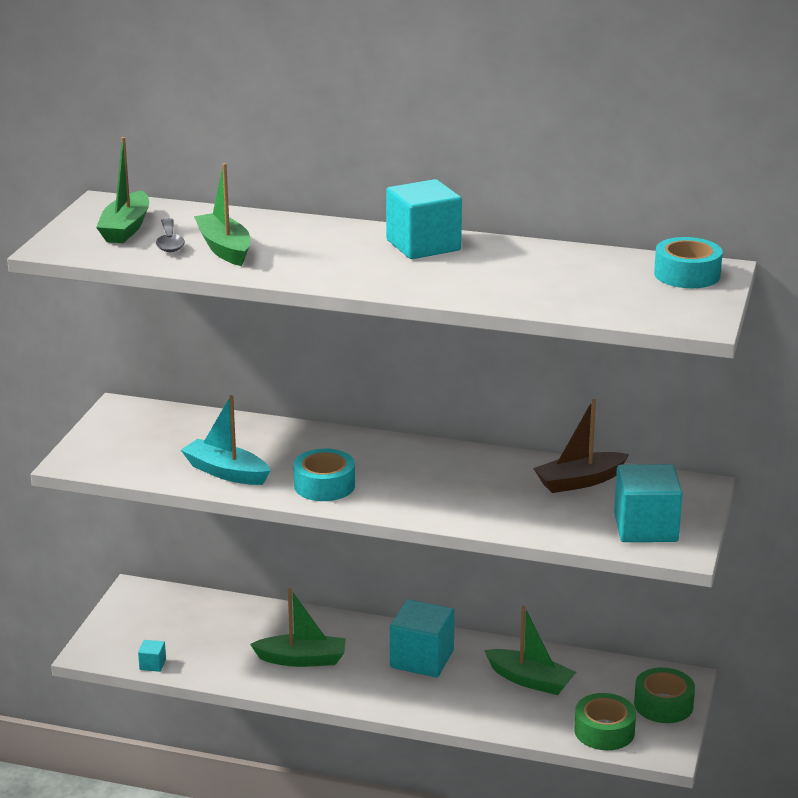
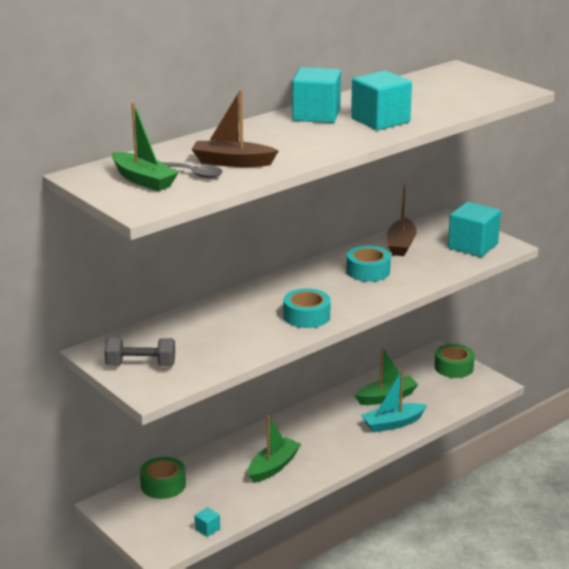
camera: 55 degrees left, 0 degrees up
(120, 438) = (141, 365): none -> grey dumbbell
(224, 249) = (232, 162): green boat -> brown boat
(226, 472) = (245, 342): turquoise boat -> turquoise boat (393, 424)
(422, 659) = (324, 424): turquoise cube -> turquoise cube (380, 120)
(604, 731) = (458, 394): green tape -> green tape (163, 485)
(687, 274) = (454, 75): turquoise tape -> turquoise tape (368, 271)

